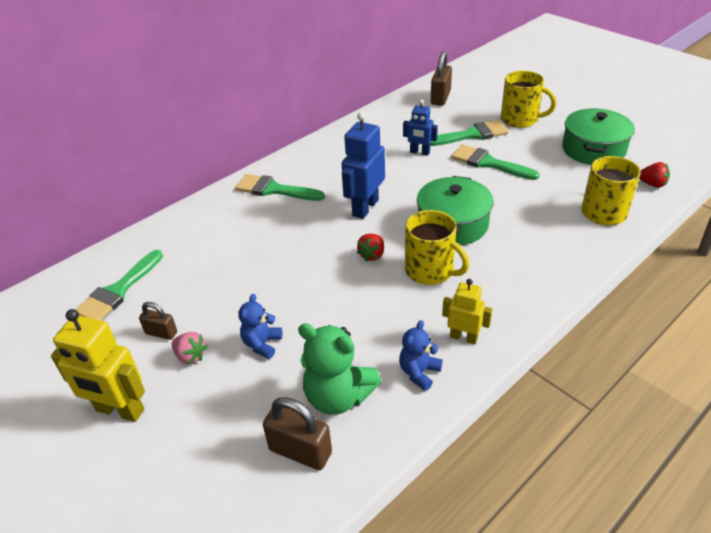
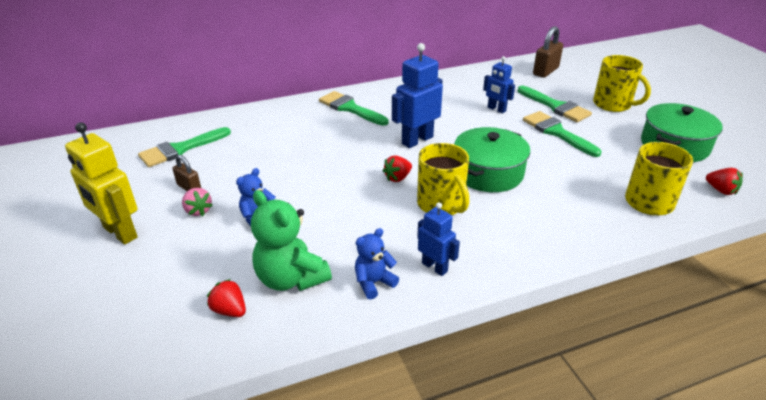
camera: 20 degrees right, 5 degrees down
(300, 451) = (230, 310): brown padlock -> red strawberry
(463, 337) = (435, 267): yellow robot -> blue robot
(471, 135) = (555, 106): green brush -> green brush turned 45 degrees clockwise

